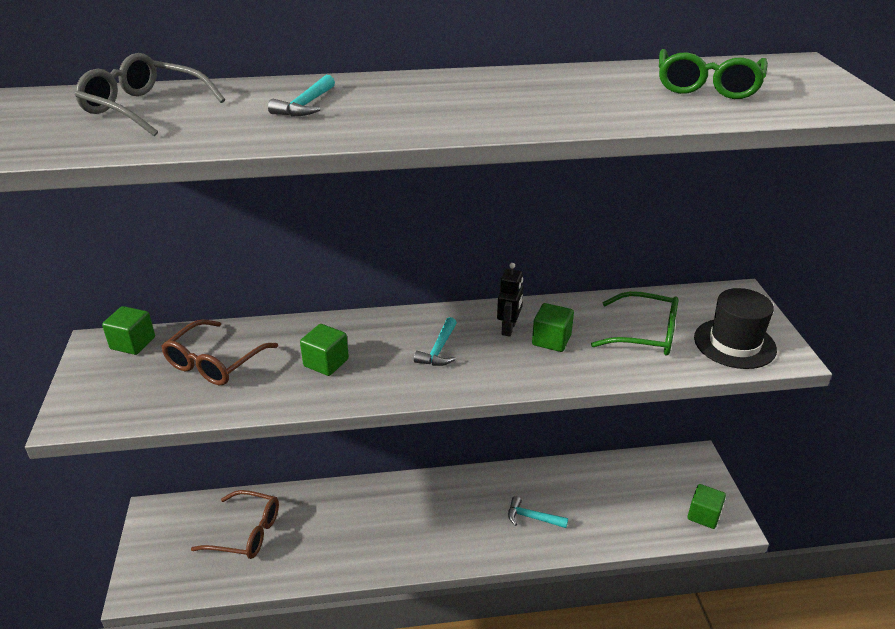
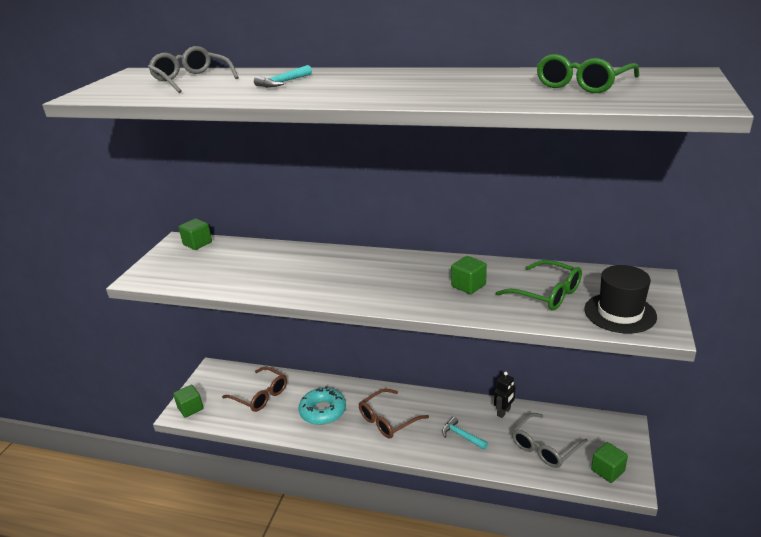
camera: 25 degrees right, 5 degrees down
(215, 362) = (236, 262): brown glasses -> brown glasses (388, 420)
(326, 363) = (302, 273): green cube -> green cube (190, 408)
(345, 532) = (323, 411): none -> turquoise donut
(439, 350) = (382, 278): turquoise hammer -> none
(509, 328) = (442, 273): black robot -> black robot (504, 412)
(628, 506) = (545, 447): none -> grey glasses

